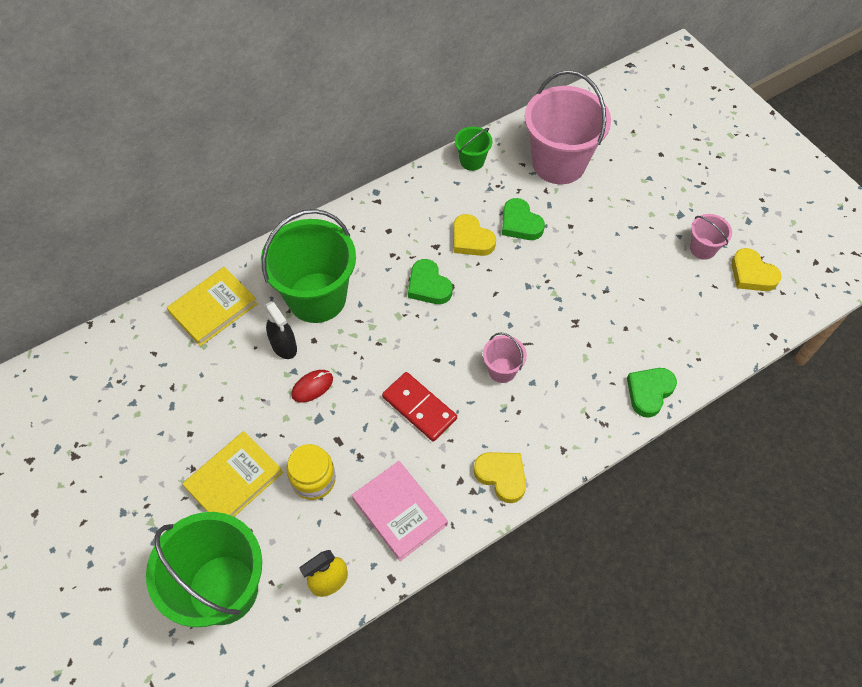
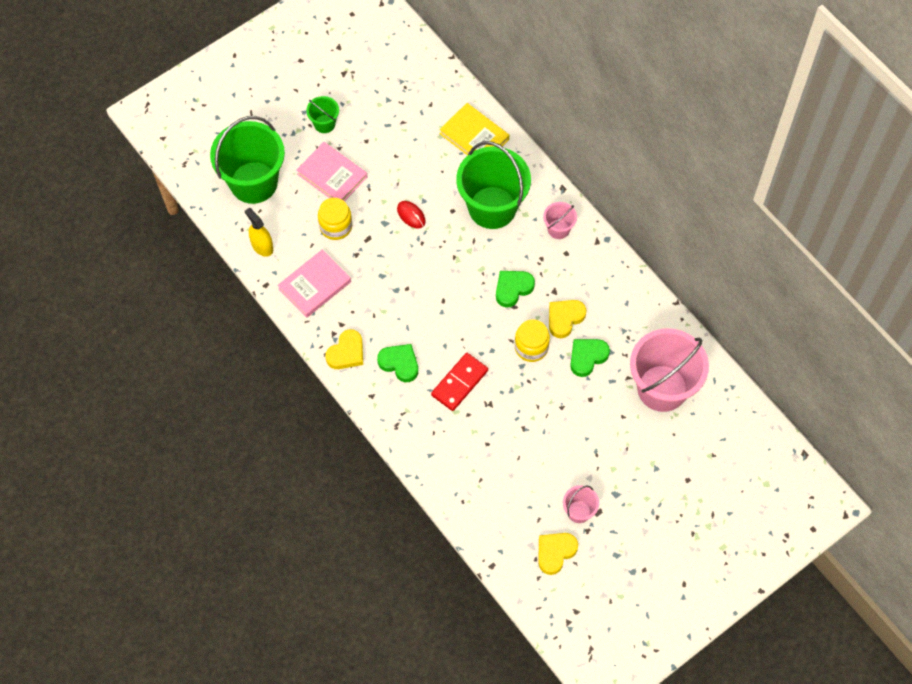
camera: 85 degrees right, 5 degrees up
(234, 480) = (332, 175): yellow book -> pink book
(284, 346) = (445, 190): black spray bottle -> none
(419, 408) = (399, 291): red domino -> red domino (459, 383)
(472, 161) = (654, 314): green bucket -> green bucket (324, 124)
(502, 370) = (438, 349): pink bucket -> pink bucket (558, 229)
(505, 274) = (531, 347): none -> yellow jar
(649, 392) = (427, 461): green heart -> green heart (399, 363)

